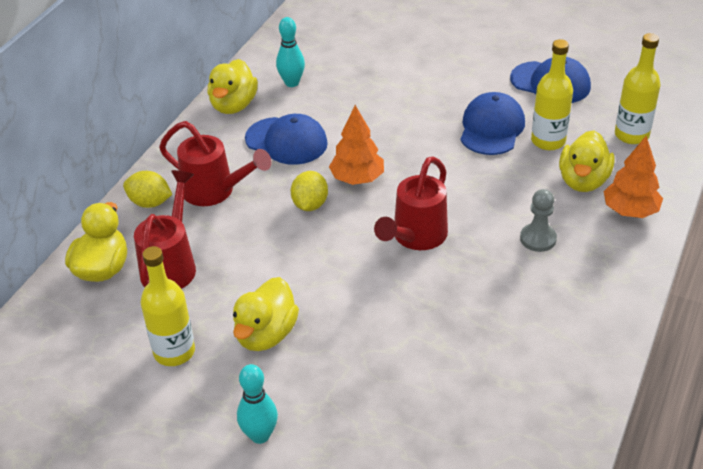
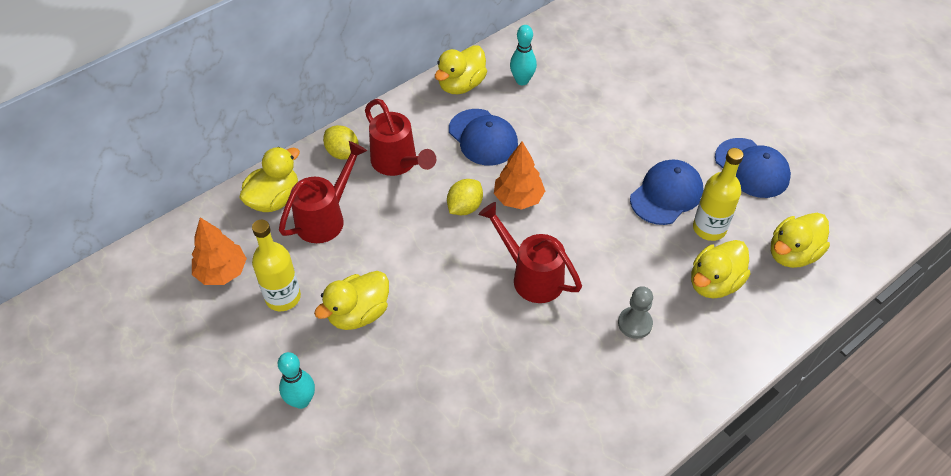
camera: 25 degrees right, 10 degrees up
(415, 237) = (531, 276): red watering can -> red watering can turned 75 degrees clockwise
(630, 211) = (737, 332): orange tree -> orange tree (222, 272)
(631, 135) = (792, 254): yellow bottle -> yellow duck

